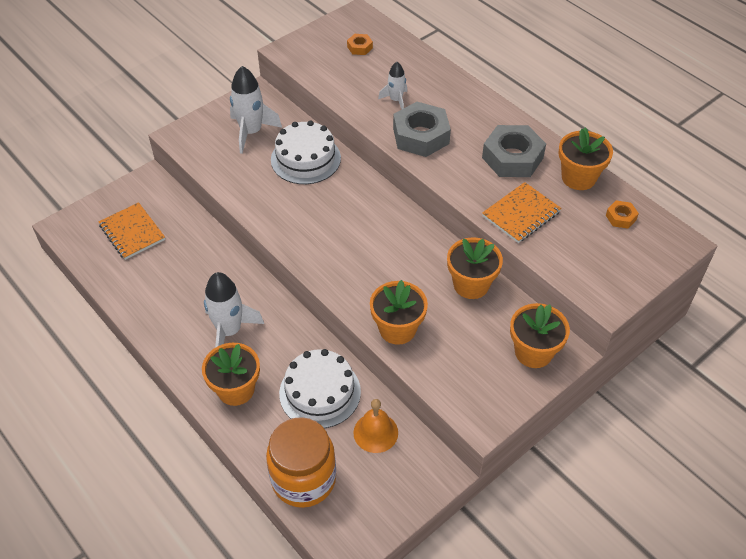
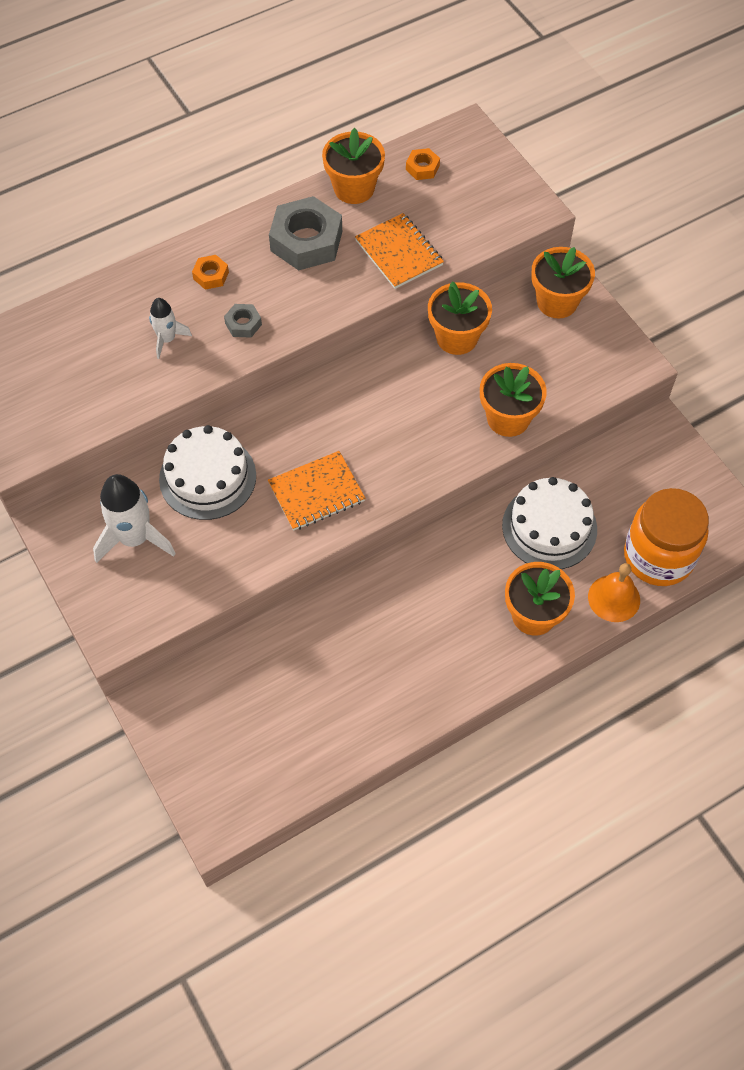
camera: 80 degrees left, 10 degrees up
(132, 232) = (251, 729): orange notebook -> orange notebook (316, 492)
(229, 331) = (446, 615): white rocket -> none
(359, 47) = (42, 363): orange nut -> orange nut (211, 275)
(375, 432) = (608, 480): orange bell -> orange bell (614, 598)
(421, 136) = (243, 324): grey nut -> grey nut, size x0.47

